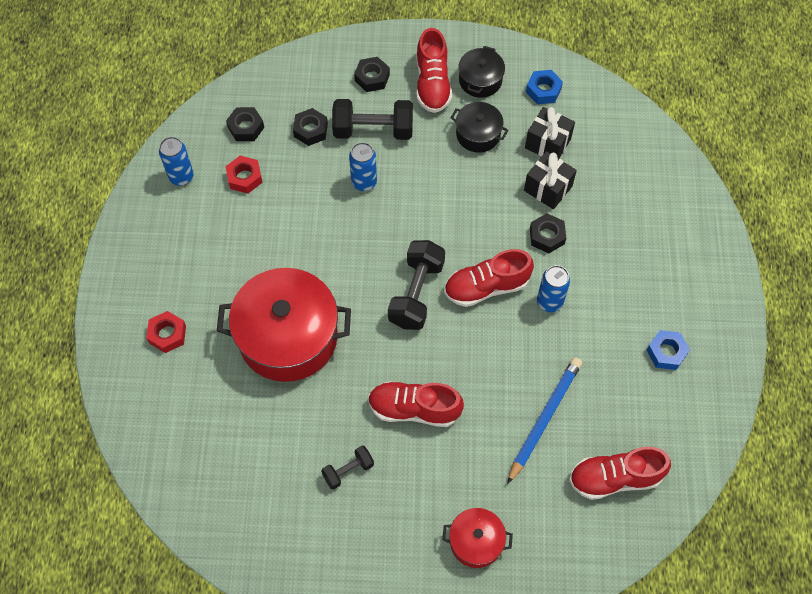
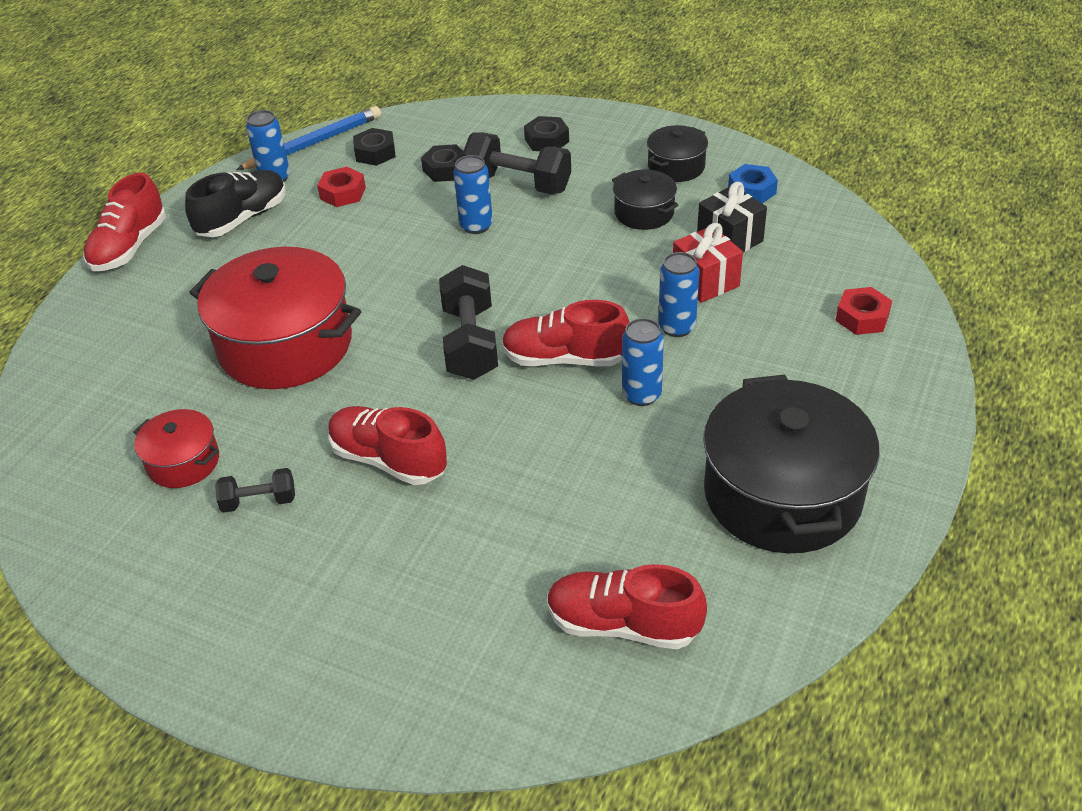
camera: 25 degrees right, 20 degrees down
(167, 334) = (152, 308): red nut -> red nut (862, 317)
(182, 226) = (243, 218): none -> black shoe
(416, 293) = (470, 343): black dumbbell -> black dumbbell turned 45 degrees counterclockwise
(432, 84) = (615, 159): red shoe -> red shoe (129, 247)
(476, 541) = (372, 638): red pot -> red pot (183, 462)
(545, 418) = (560, 521): blue pencil -> blue pencil (315, 143)
(547, 236) = (677, 327): black nut -> blue can
(548, 188) = (705, 281): black gift -> red gift
(666, 352) = (782, 494): blue nut -> black pot

